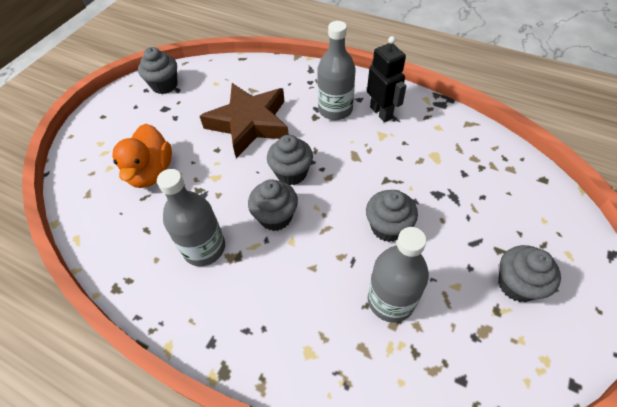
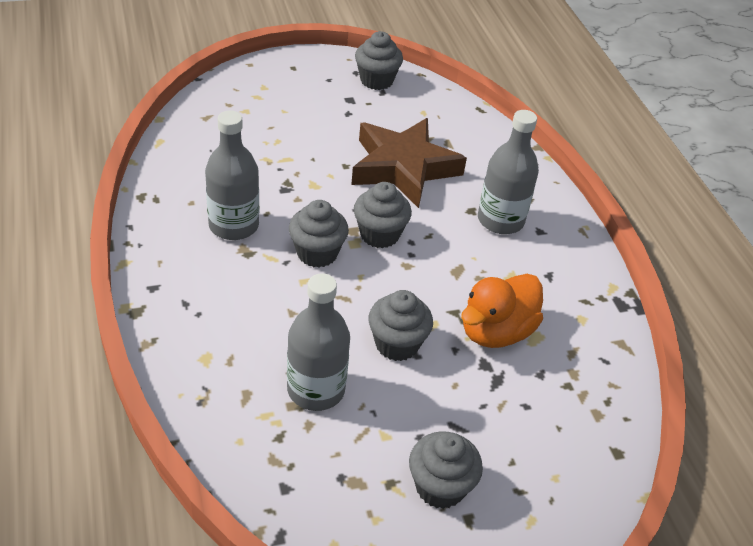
camera: 40 degrees right, 10 degrees down
(151, 172) = (271, 140): orange duck -> orange duck (496, 332)
(381, 113) = (543, 259): black robot -> none

